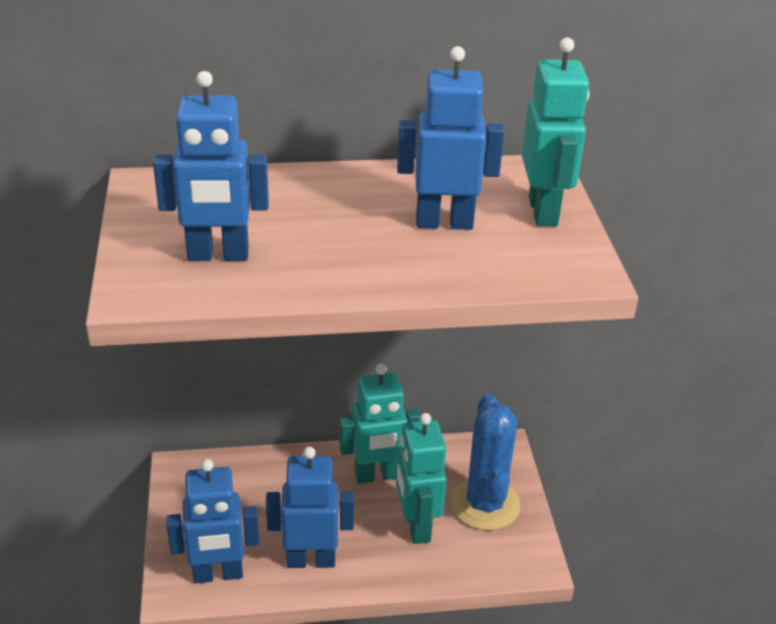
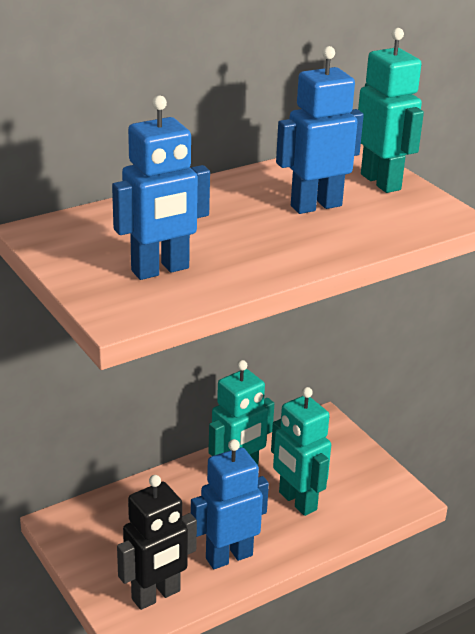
camera: 25 degrees left, 5 degrees down
(218, 574) = (156, 595): blue robot -> black robot
(485, 504) = (340, 467): blue cactus -> none

